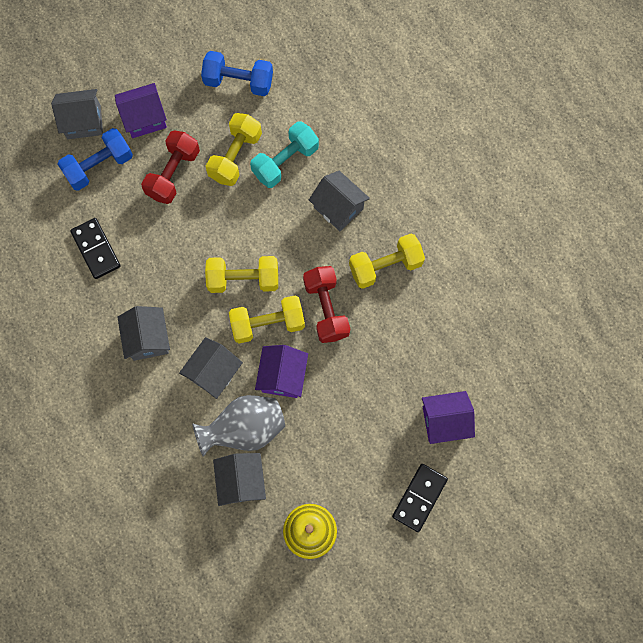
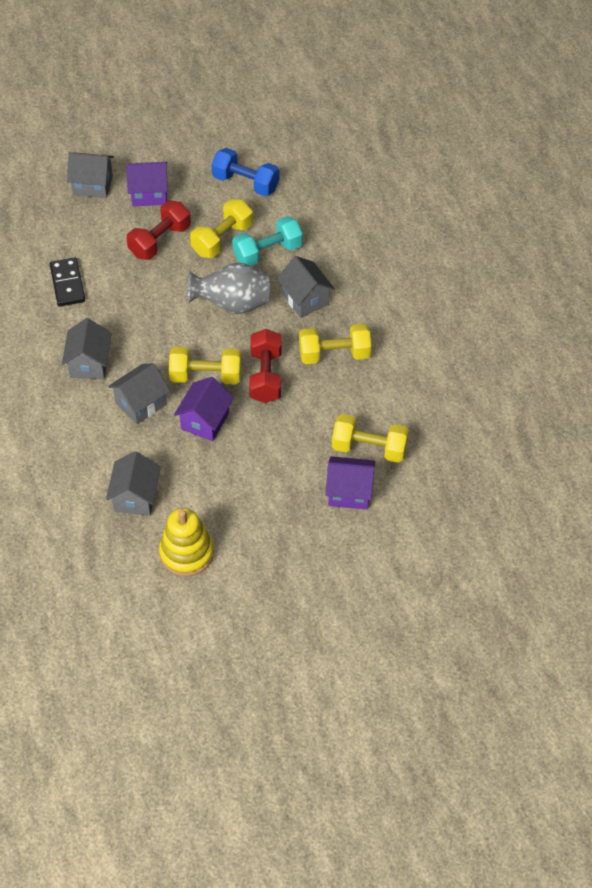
camera: 15 degrees right, 20 degrees down
(99, 166) = (94, 221): blue dumbbell -> none
(243, 279) = (195, 336): yellow dumbbell -> yellow dumbbell (369, 448)
(244, 429) = (154, 455): grey vase -> grey vase (232, 304)
(419, 498) = (303, 550): black domino -> none

